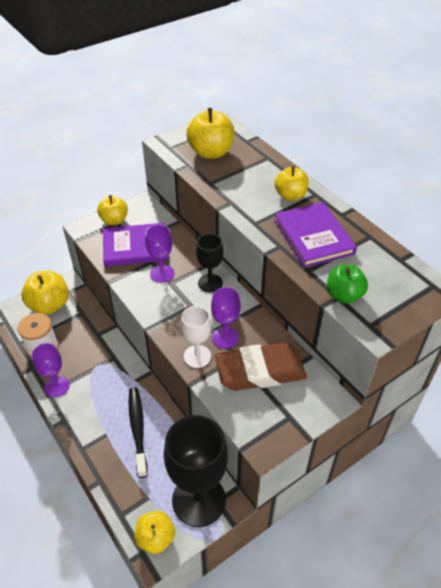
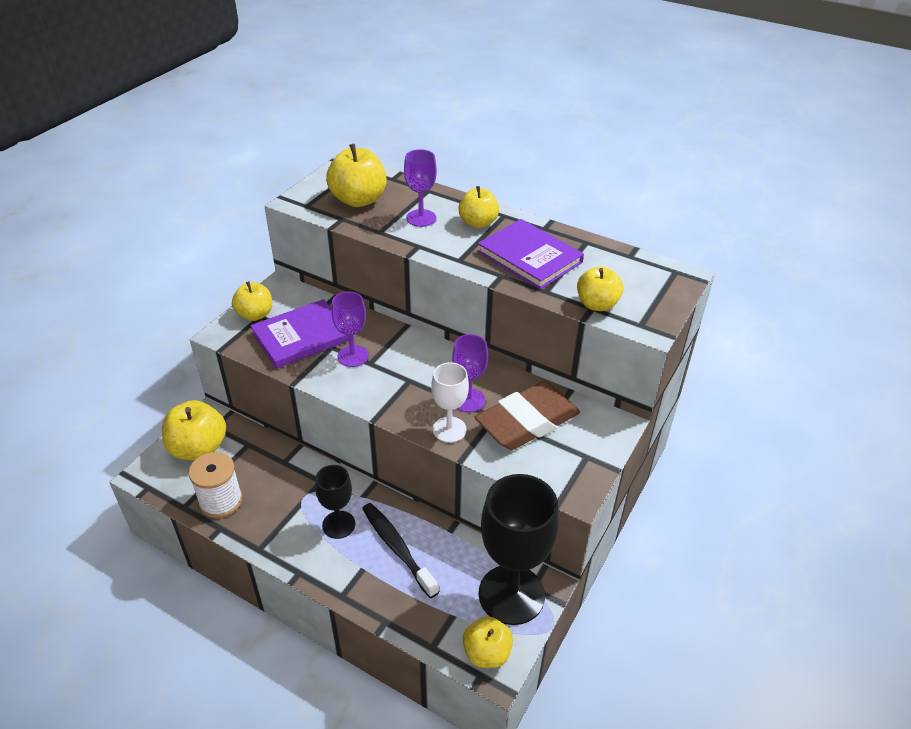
camera: 25 degrees left, 5 degrees down
(57, 386) = (266, 537): purple goblet -> purple goblet (421, 218)
(210, 283) = (416, 350): black goblet -> black goblet (338, 525)
(344, 295) = (597, 304): green apple -> yellow apple

